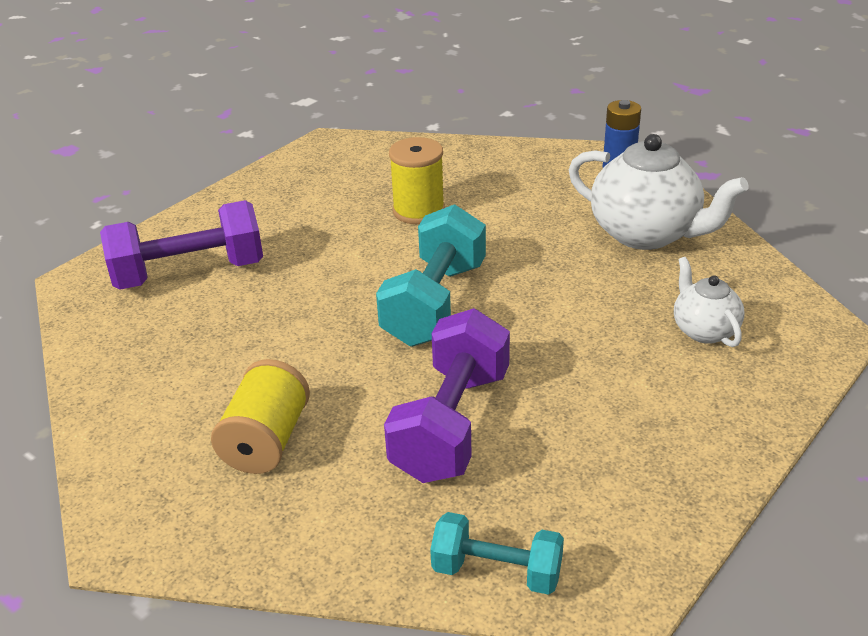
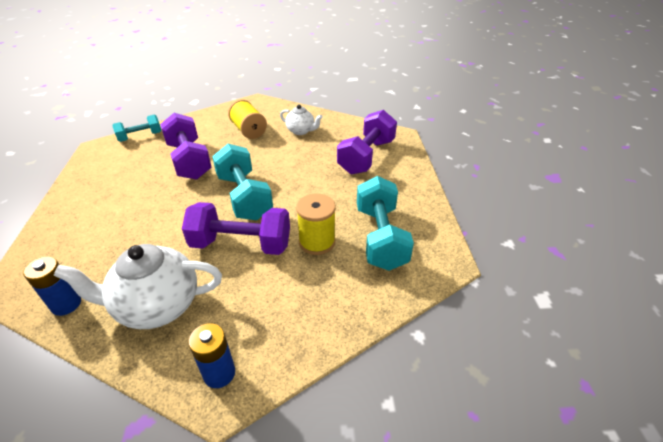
camera: 135 degrees right, 5 degrees up
(350, 184) = (380, 237): none -> turquoise dumbbell
(504, 248) = (241, 244): none -> purple dumbbell
(703, 330) = (92, 251): white teapot -> white teapot (301, 131)
(752, 280) = (66, 304): none -> blue battery

